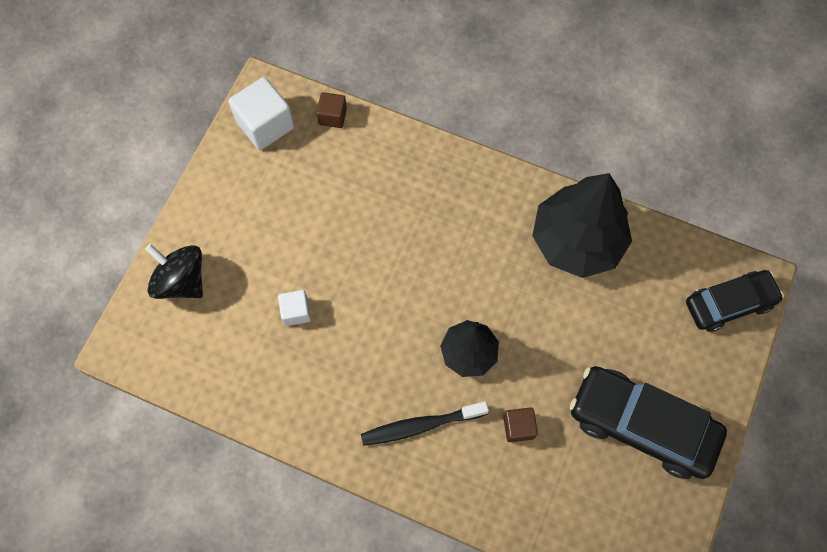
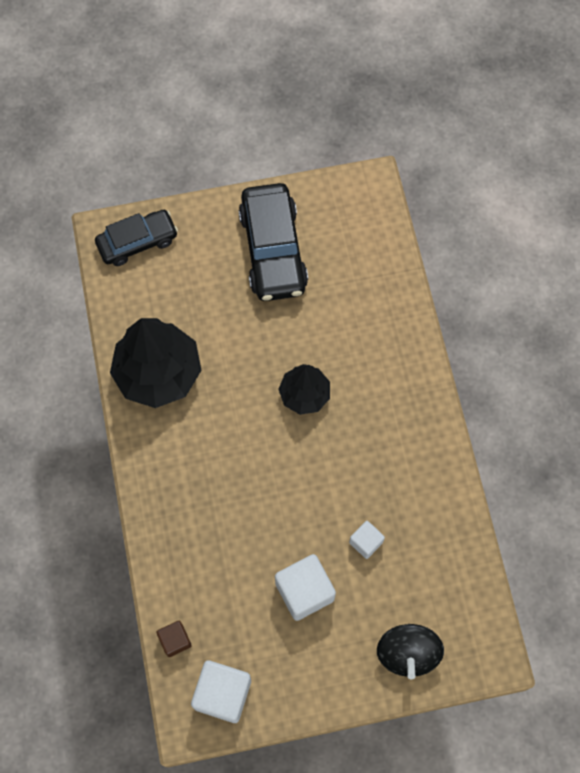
camera: 125 degrees left, 0 degrees up
(294, 235) = (304, 591): none -> white cube
(420, 425) = (382, 393): black toothbrush -> none
(518, 427) = (334, 327): brown cube -> none
(729, 303) = (137, 242): black car -> black car turned 120 degrees clockwise

